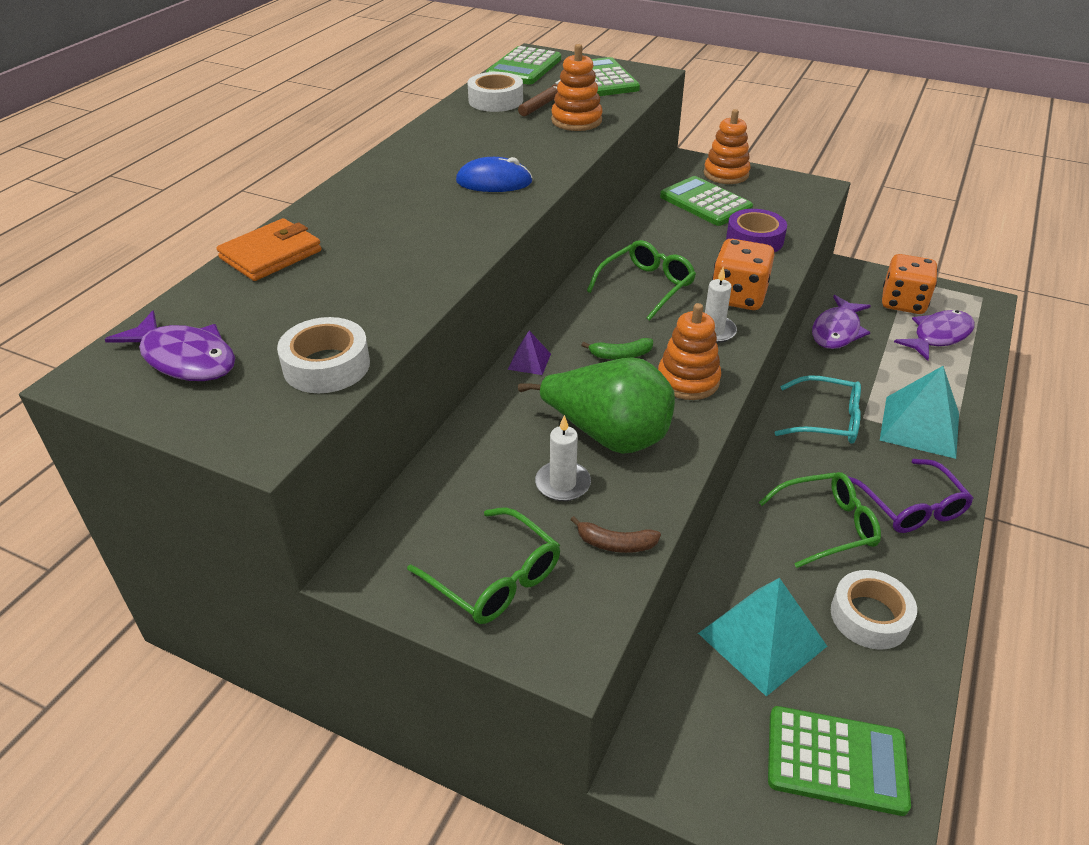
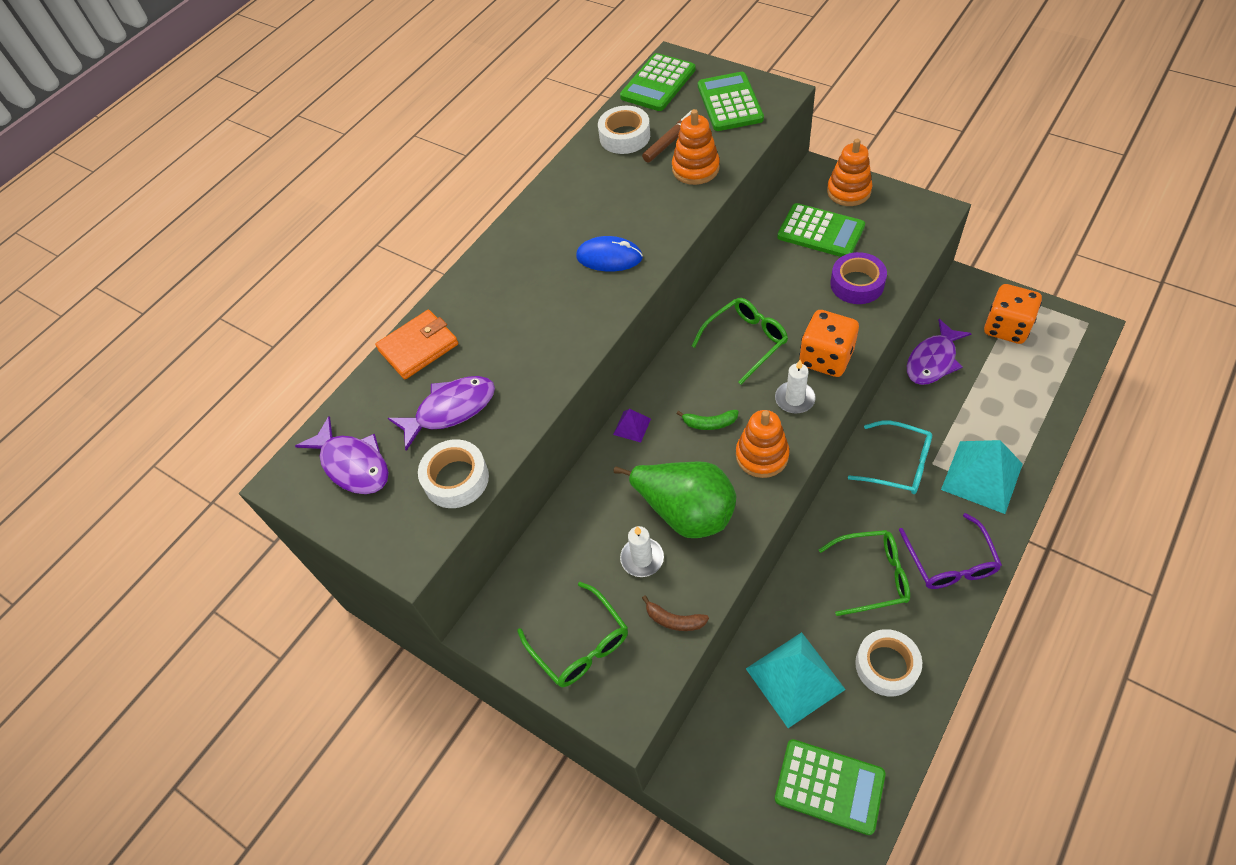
camera: 15 degrees right, 15 degrees up
(705, 202) = (820, 232): green calculator -> green calculator turned 150 degrees clockwise
(938, 336) = (1029, 371): purple fish -> purple fish (450, 410)

